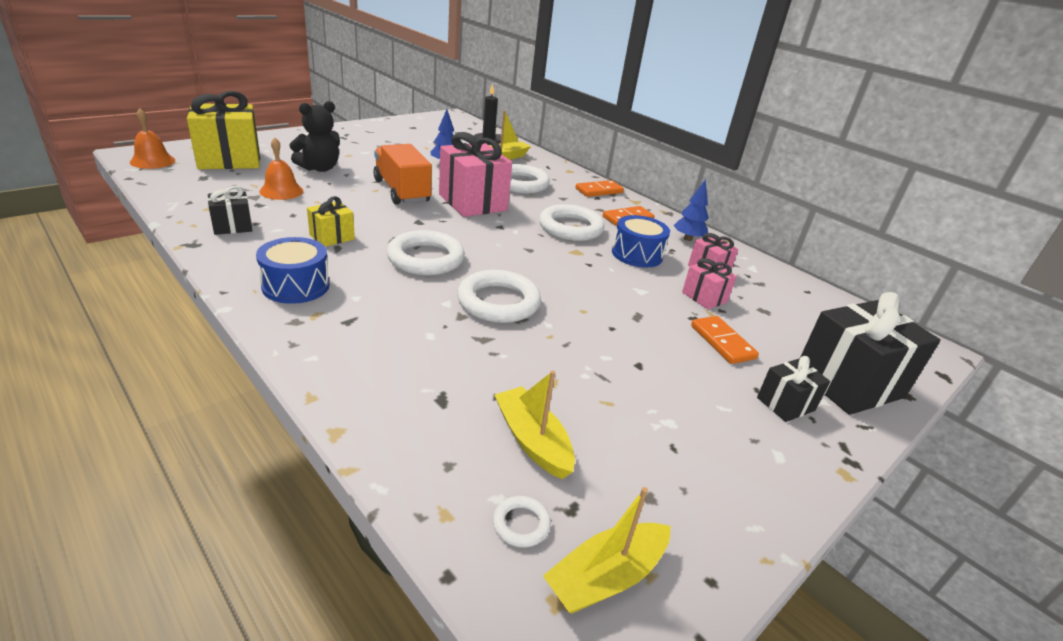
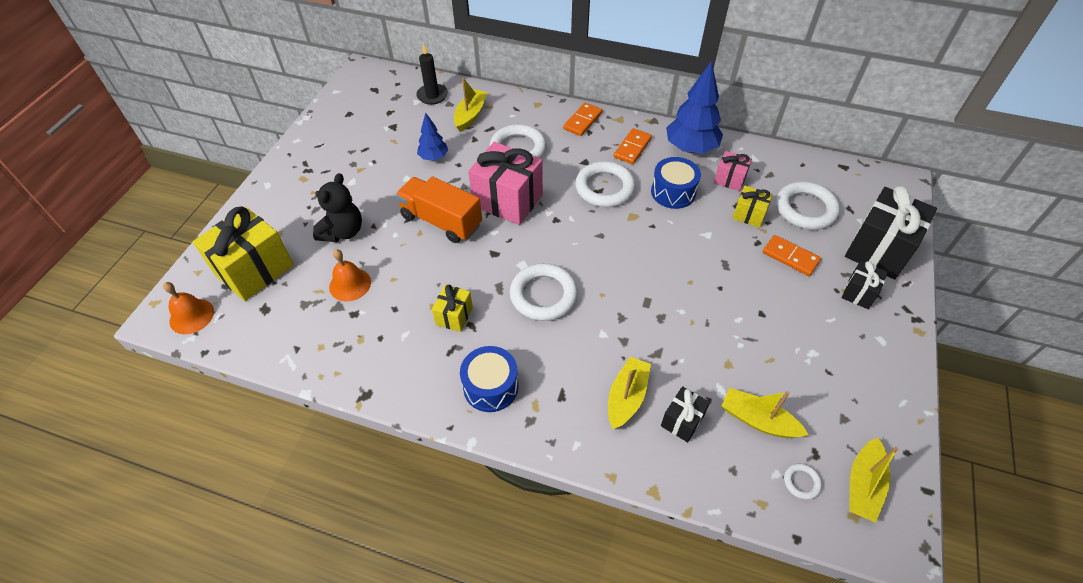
camera: 25 degrees left, 20 degrees up
(232, 226) = (368, 354): black gift -> black gift (682, 421)
(409, 352) = (626, 397): none -> yellow boat
(498, 302) = (633, 310): white ring -> white ring (805, 209)
(688, 239) = (690, 148): blue tree -> blue tree, size x1.81
(704, 297) = (749, 215): pink gift -> yellow gift

